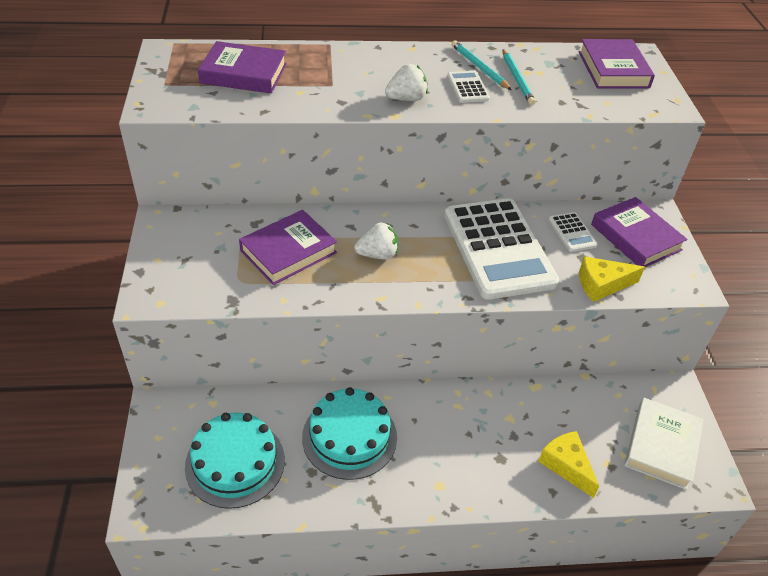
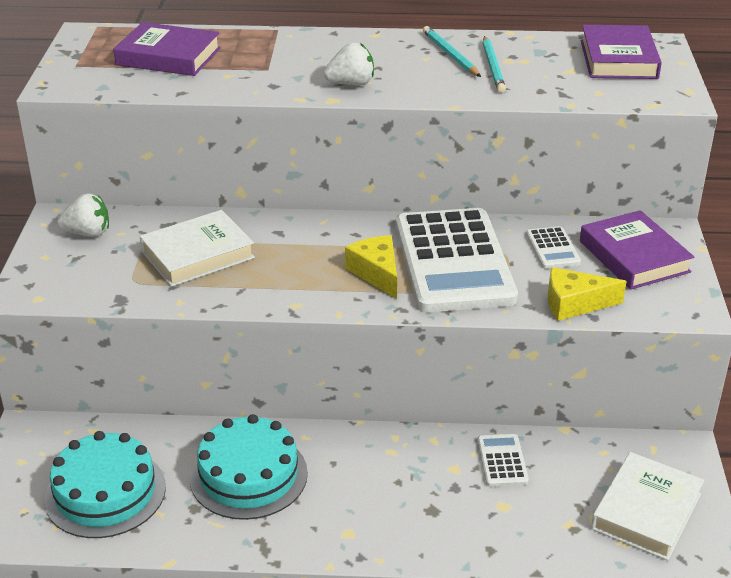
camera: 10 degrees right, 10 degrees down
(288, 251) = (197, 255): purple book -> white book
(377, 255) = (303, 262): white strawberry -> white strawberry (88, 233)
(467, 87) = (429, 74): white calculator -> white calculator (502, 461)
(566, 465) = (514, 523): yellow cheese -> yellow cheese (376, 273)

